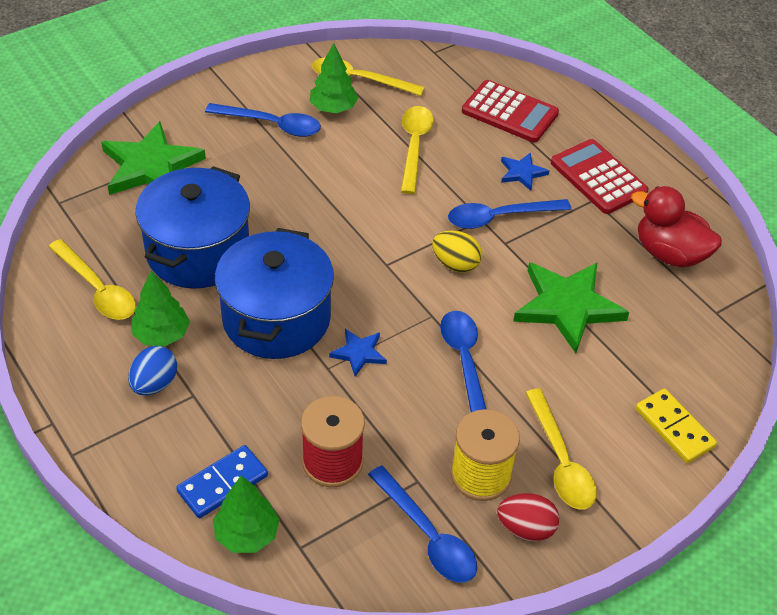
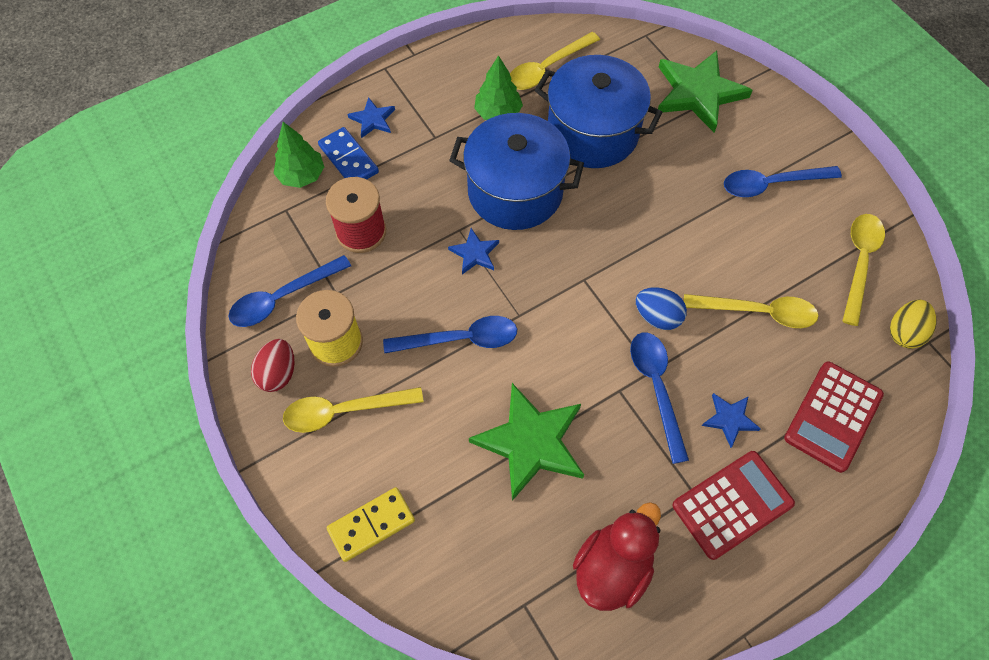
camera: 95 degrees right, 15 degrees up
(154, 384) = (447, 111): blue egg -> blue egg (657, 317)
(160, 462) = (373, 119): none -> blue star
(271, 125) = (771, 184): blue spoon -> blue spoon turned 60 degrees clockwise
(333, 108) = (807, 238): green tree -> none
(455, 264) = (586, 340): yellow egg -> yellow egg (904, 332)

